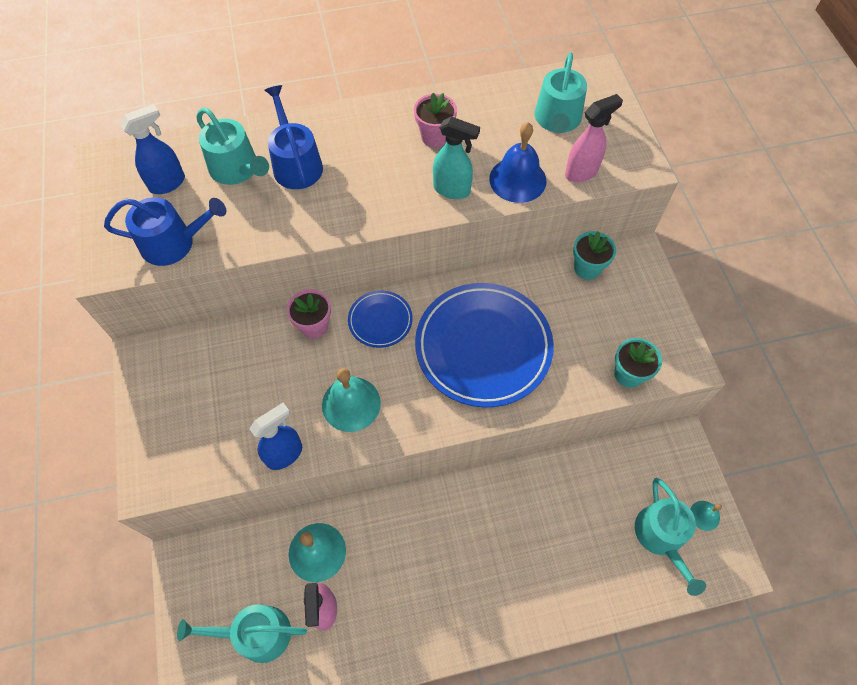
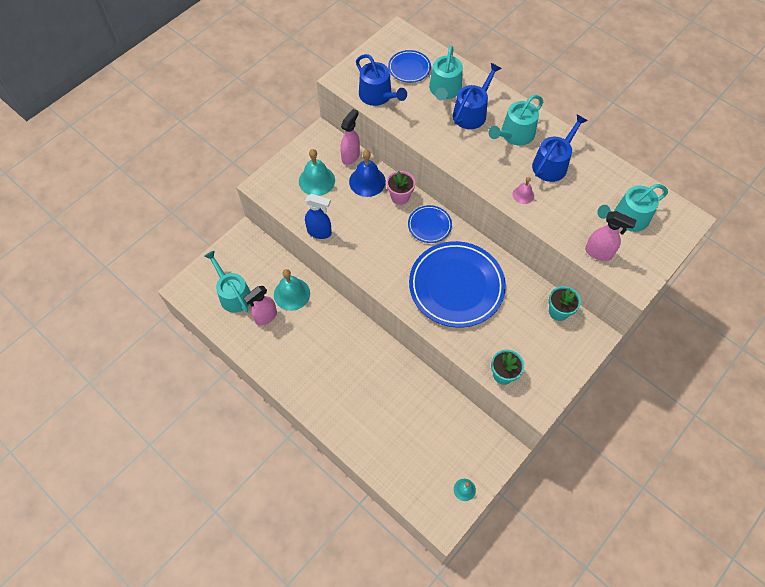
camera: 55 degrees right, 0 degrees up
(168, 183) = (409, 68): blue spray bottle -> blue plate
(206, 343) = (351, 156): none -> pink spray bottle
(351, 404) = (370, 243): turquoise bell -> turquoise bell (316, 180)
(435, 137) = (552, 164): pink flower pot -> blue watering can
(452, 190) = (523, 195): turquoise spray bottle -> pink bell
(517, 179) = (561, 223): blue bell -> blue bell (367, 181)
(661, 537) = (431, 470): turquoise watering can -> turquoise watering can (514, 134)

